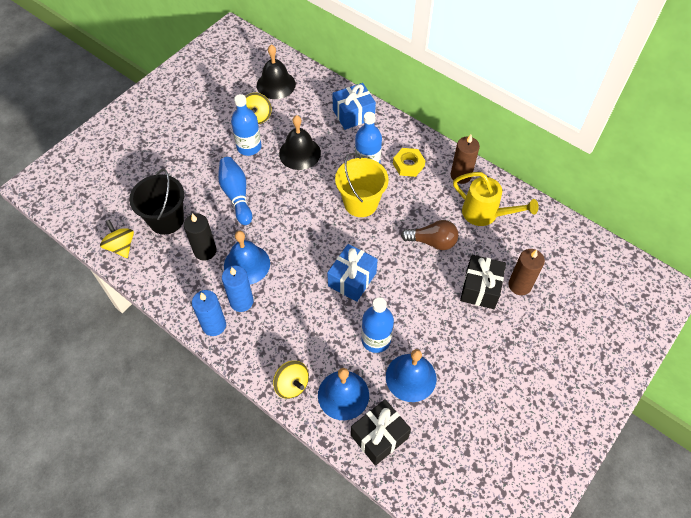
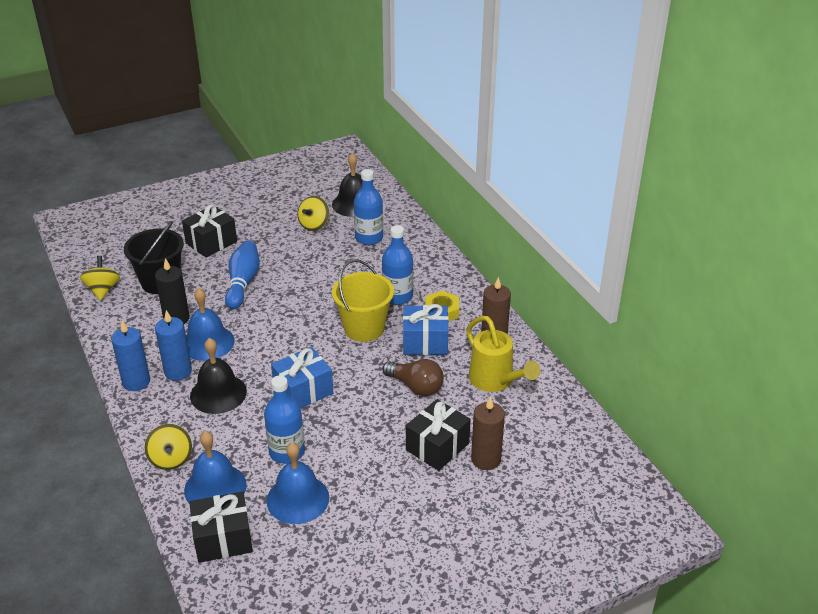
camera: 25 degrees right, 20 degrees down
(182, 164) = (211, 242): none -> black gift
(249, 147) = (286, 247): blue bottle -> blue bottle (369, 238)
(299, 153) = (333, 267): black bell -> black bell (218, 393)
(353, 114) = (415, 251): blue gift -> blue gift (425, 342)

